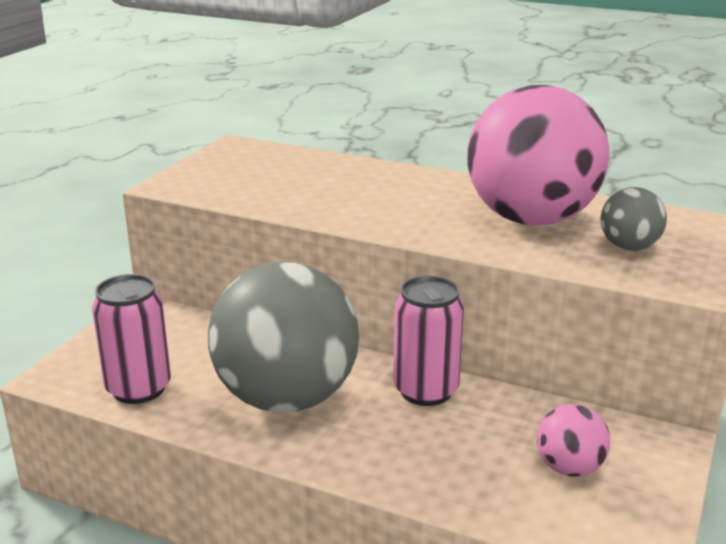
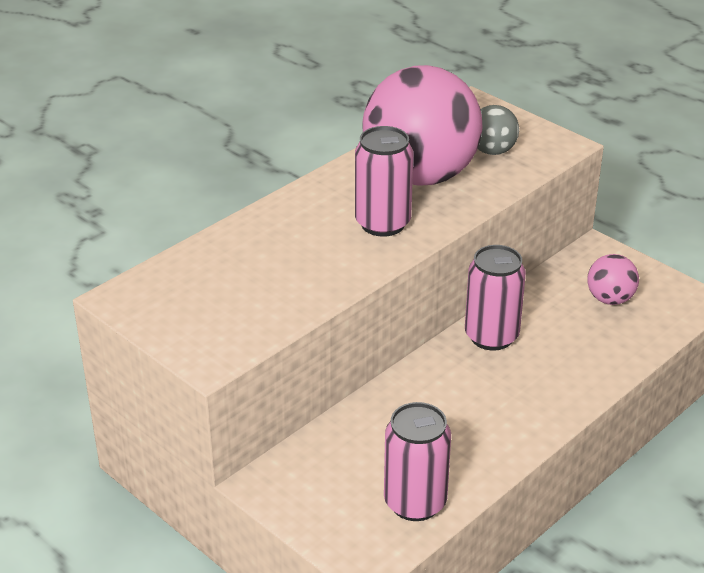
camera: 70 degrees left, 10 degrees up
(286, 398) = (470, 413): grey ball -> none
(424, 215) = (382, 223): none -> pink can

